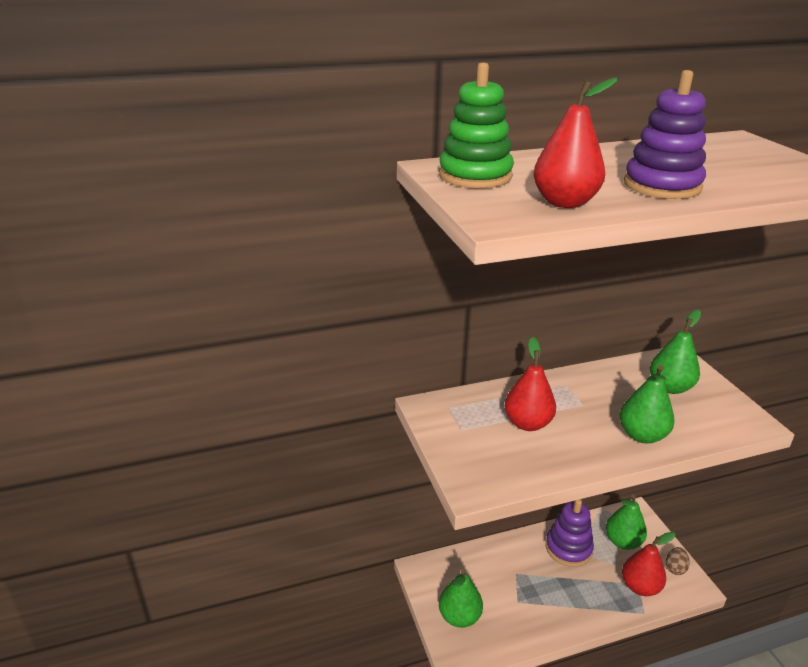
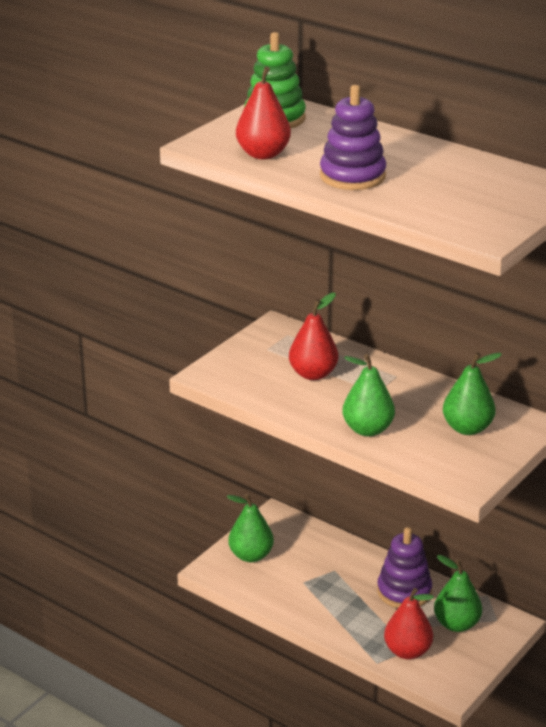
camera: 55 degrees right, 0 degrees up
(675, 568) = (461, 669): brown egg -> none

